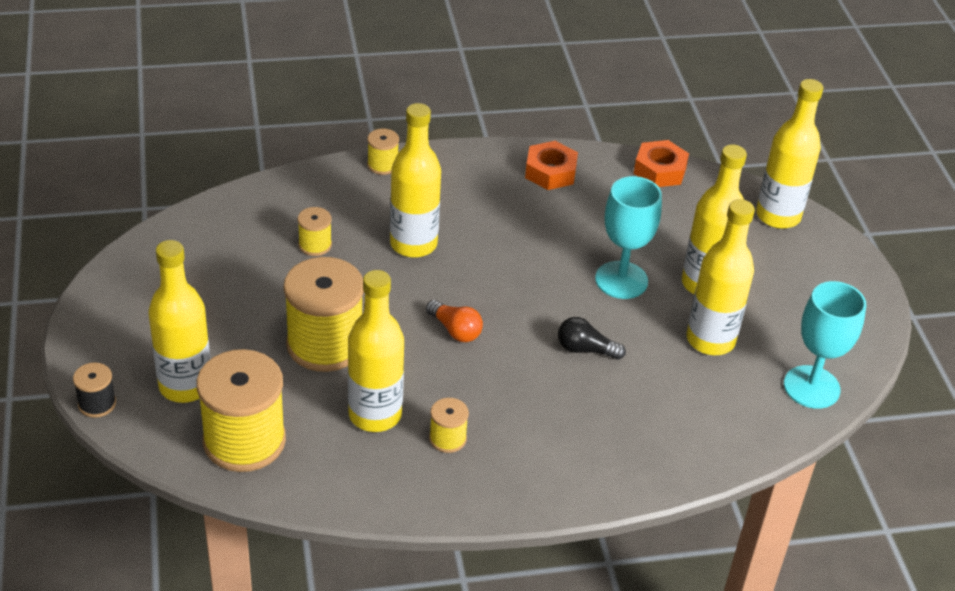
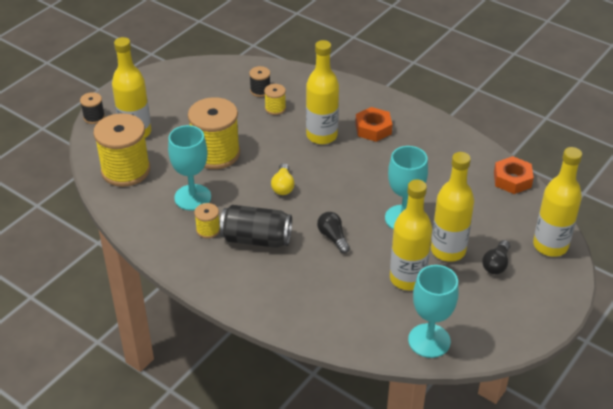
camera: 50 degrees right, 0 degrees up
(265, 234) = (260, 90): none -> black spool
(375, 414) = (192, 197): yellow bottle -> turquoise goblet
(382, 165) = (361, 91): yellow spool -> none
(455, 330) = (283, 186): orange light bulb -> yellow light bulb
(513, 409) = (256, 239): none -> black can
(550, 172) = (446, 144): orange nut -> orange nut (373, 129)
(761, 267) = (496, 264): none -> black light bulb

